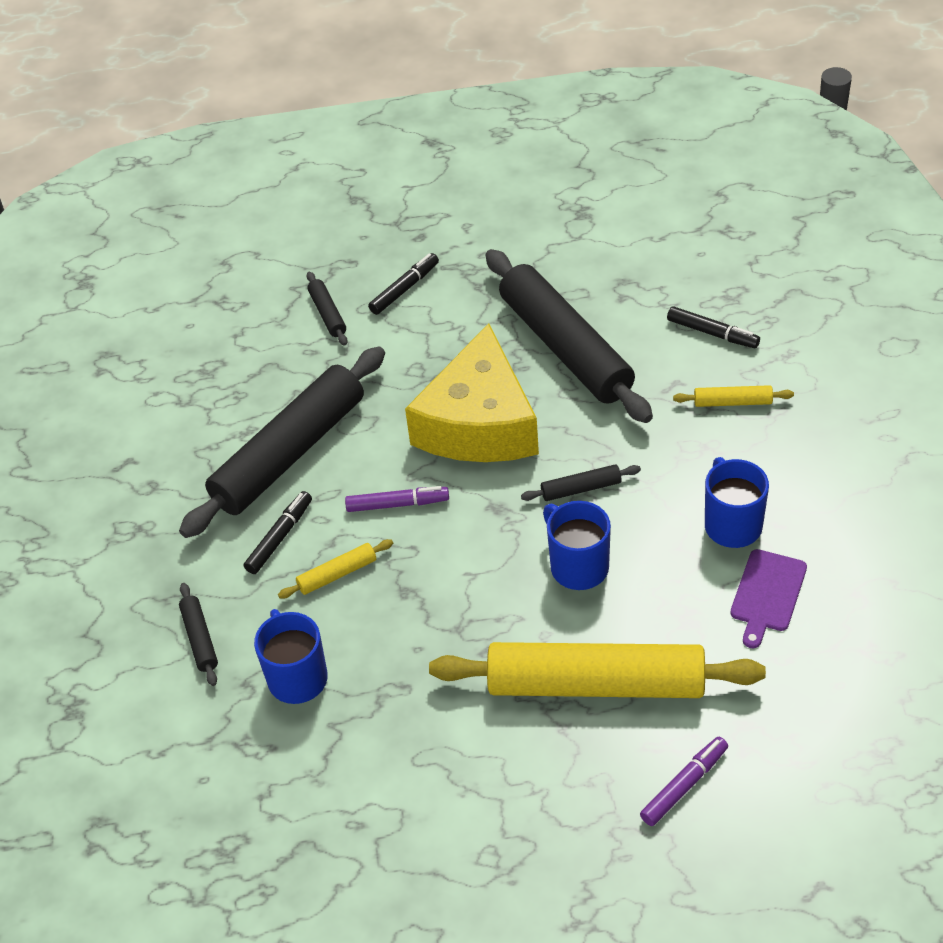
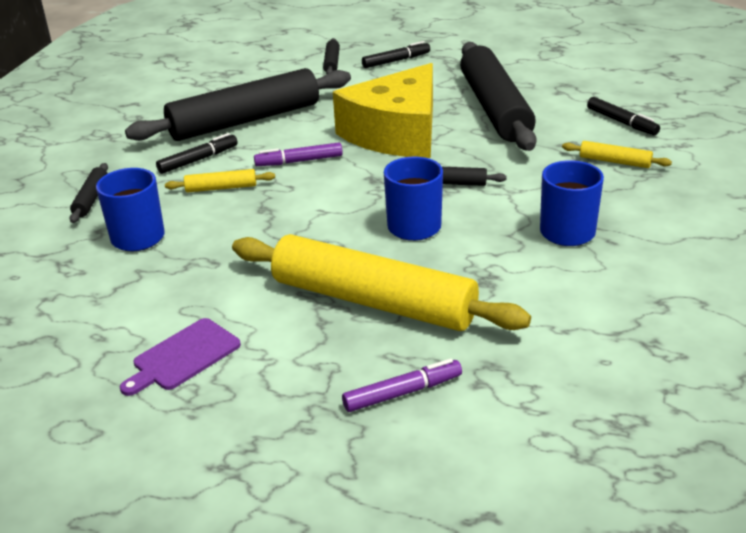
camera: 20 degrees right, 15 degrees down
(397, 504) = (299, 161): purple marker -> purple marker turned 150 degrees clockwise
(767, 594) = (572, 282): purple cutting board -> purple cutting board (183, 357)

